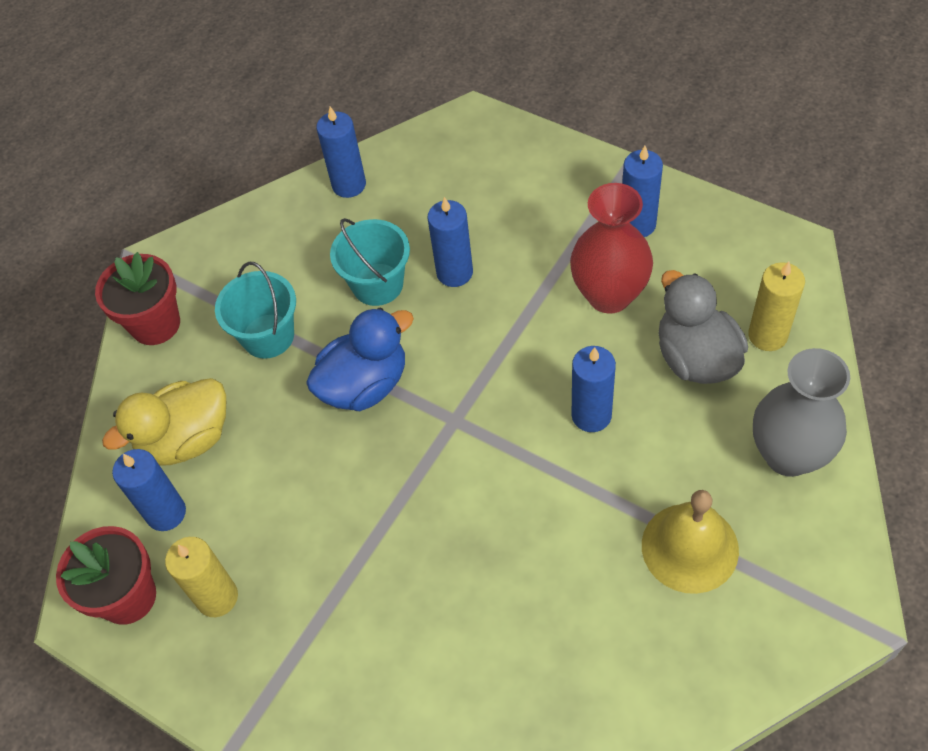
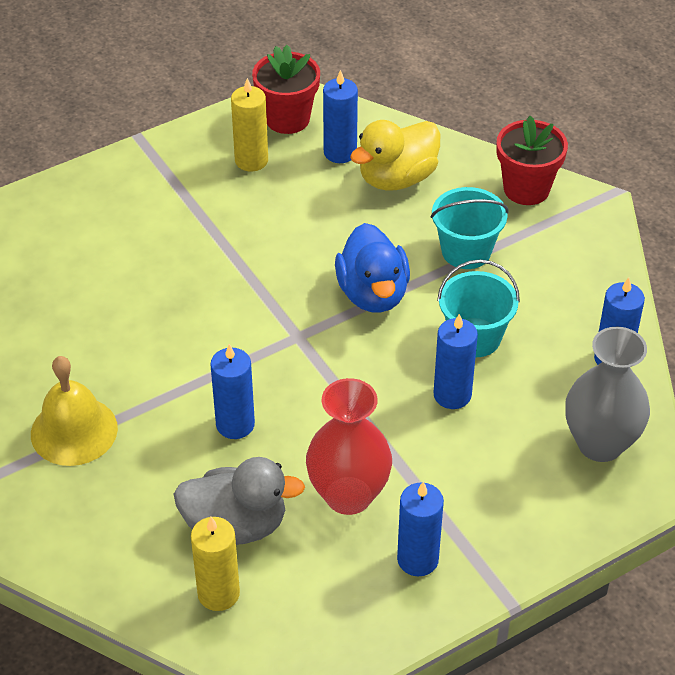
camera: 110 degrees right, 10 degrees down
(186, 439) = (397, 178): yellow duck -> yellow duck turned 120 degrees counterclockwise
(788, 455) = (95, 539): grey vase -> grey vase (600, 444)

